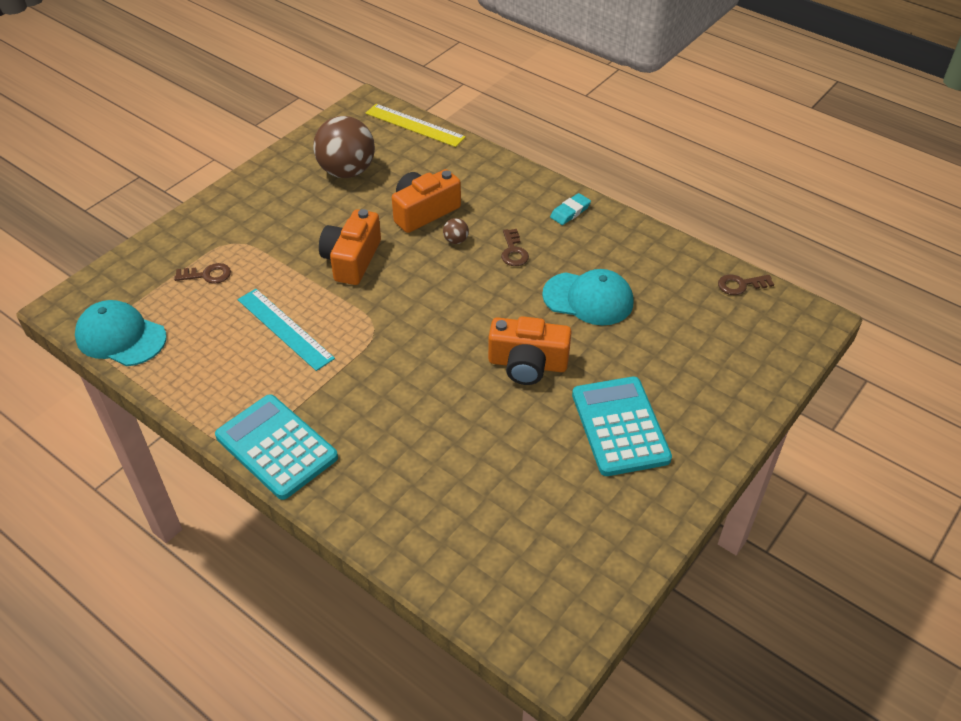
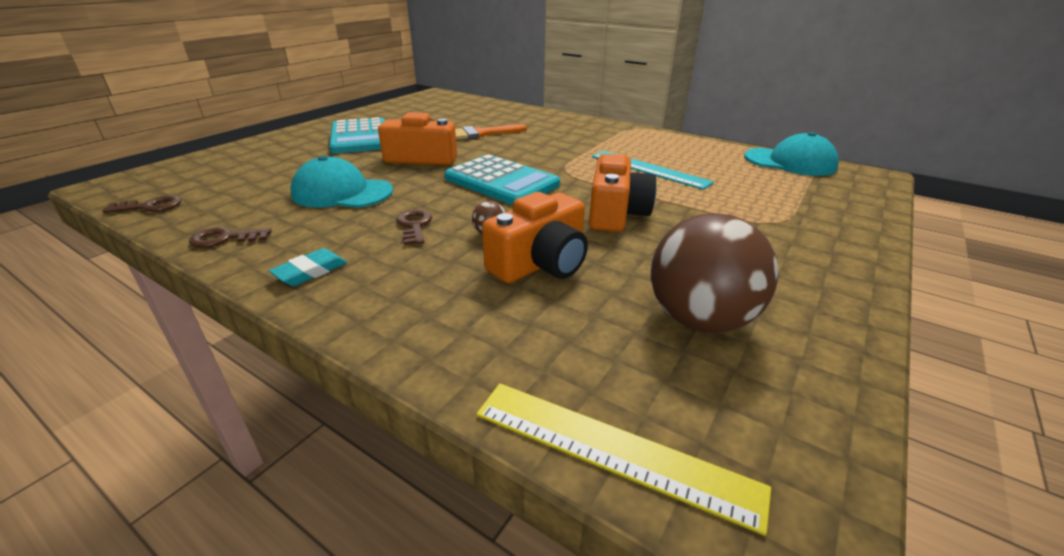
camera: 175 degrees right, 15 degrees down
(207, 275) = (767, 197): brown key -> brown key (225, 238)
(276, 447) = (609, 128): turquoise calculator -> turquoise calculator (501, 181)
(460, 433) = (481, 134): none -> orange brush

